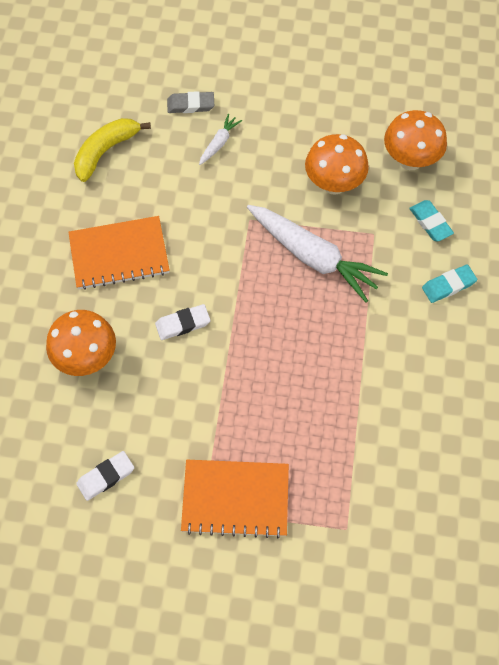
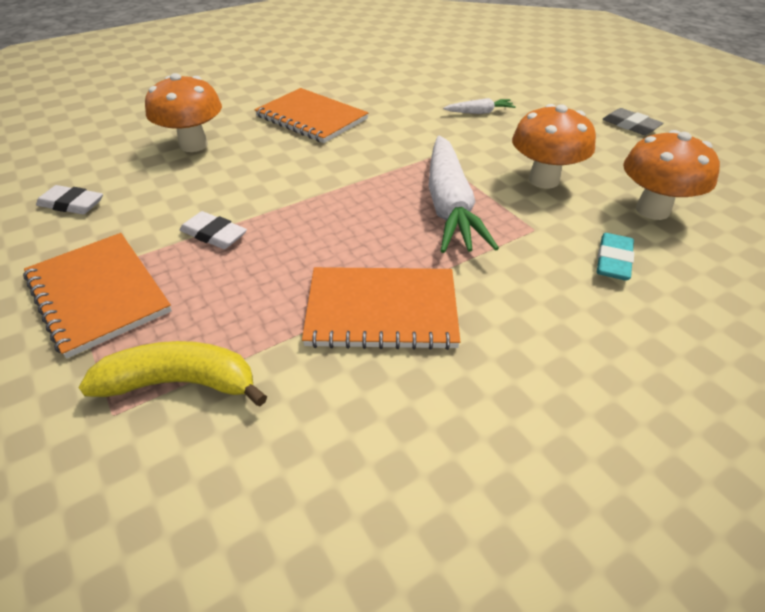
camera: 50 degrees right, 20 degrees down
(105, 151) = (393, 78): yellow banana -> yellow banana (181, 383)
(183, 324) = (281, 171): white eraser -> white eraser (214, 234)
(190, 105) = (490, 89): grey eraser -> grey eraser (630, 125)
(373, 362) = (382, 310): none -> orange notebook
(448, 285) = (564, 318): turquoise eraser -> none

